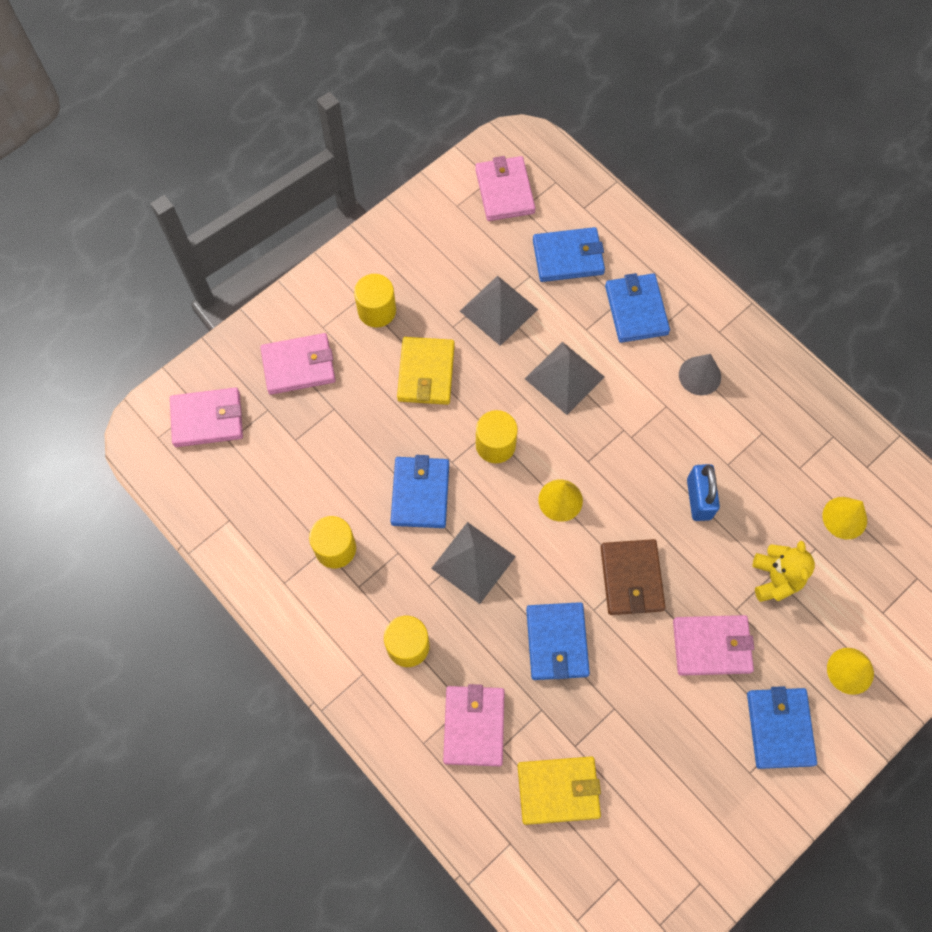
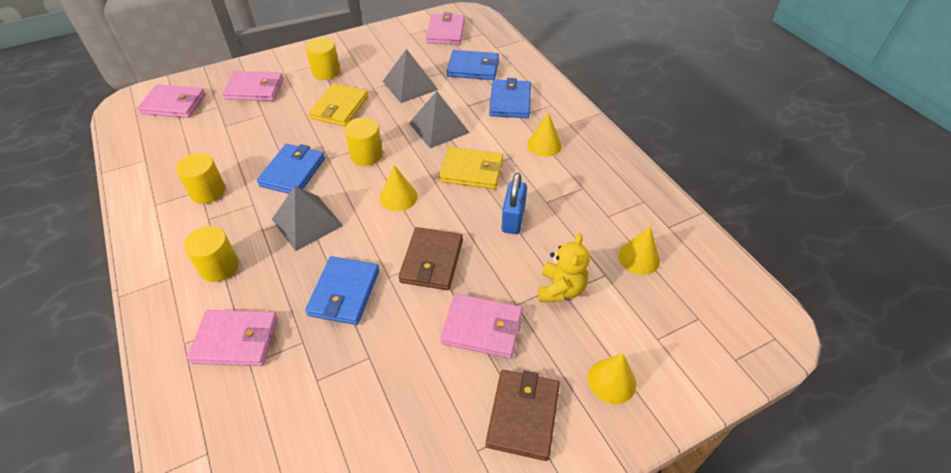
camera: 15 degrees right, 20 degrees down
(474, 726) = (236, 340): pink wallet -> pink wallet turned 75 degrees clockwise
(558, 791) = (280, 416): yellow wallet -> yellow wallet (471, 171)
(700, 375) = (544, 145): grey cone -> yellow cone
(780, 728) = (523, 416): blue wallet -> brown wallet

